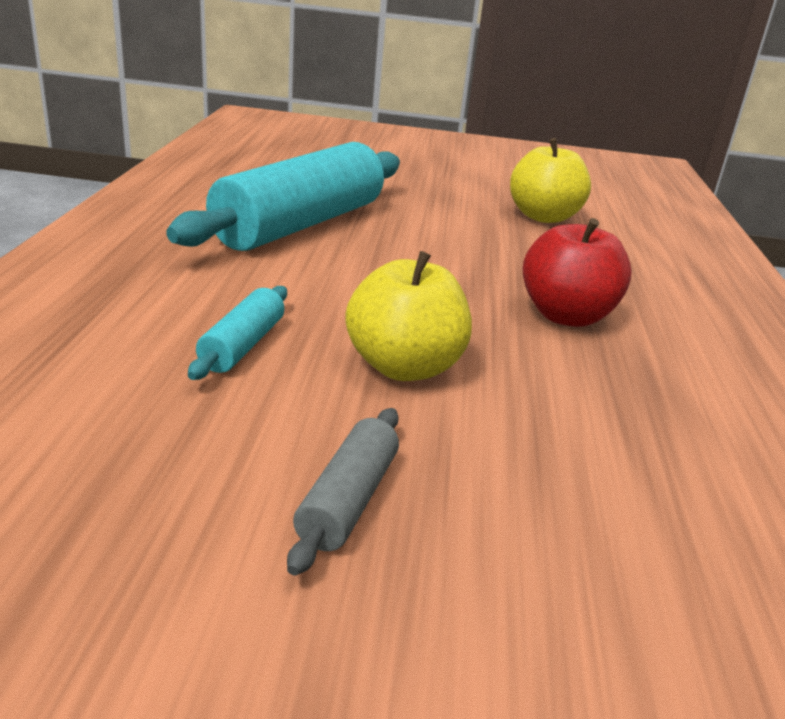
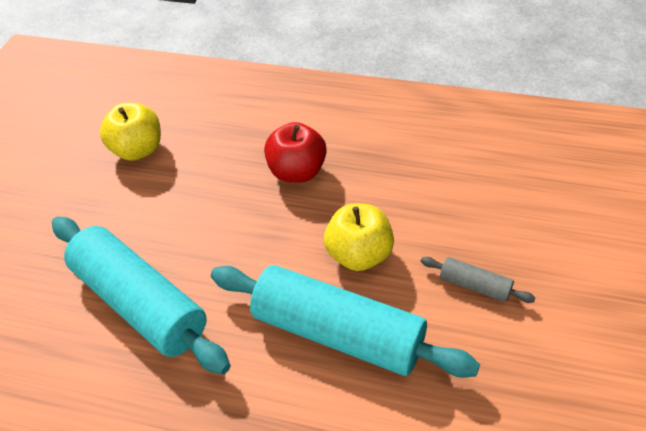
camera: 75 degrees left, 20 degrees up
(242, 345) = (338, 333): turquoise rolling pin -> turquoise rolling pin, size x2.32

